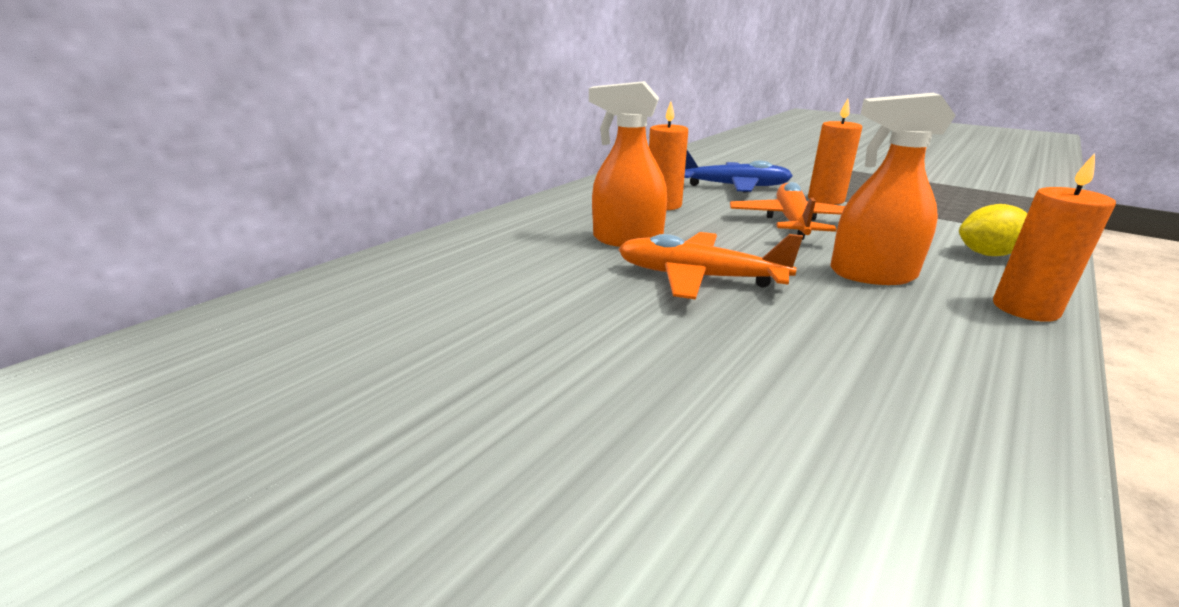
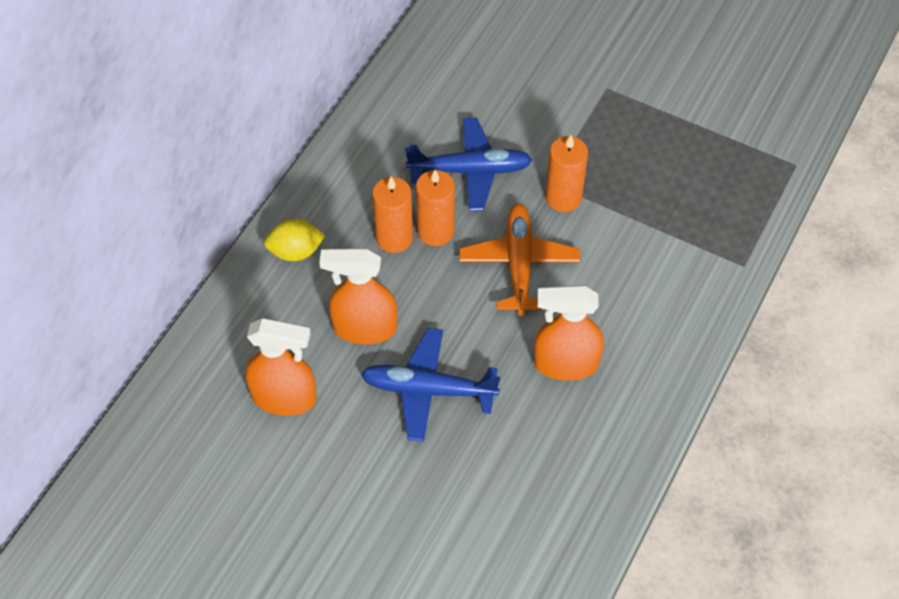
camera: 10 degrees left, 30 degrees up
(524, 269) = (284, 398): none -> orange spray bottle
(698, 277) = (428, 390): orange plane -> blue plane
(987, 254) = (672, 310): yellow lemon -> yellow lemon (296, 251)
(1025, 308) = (659, 401): orange candle -> orange candle (435, 231)

